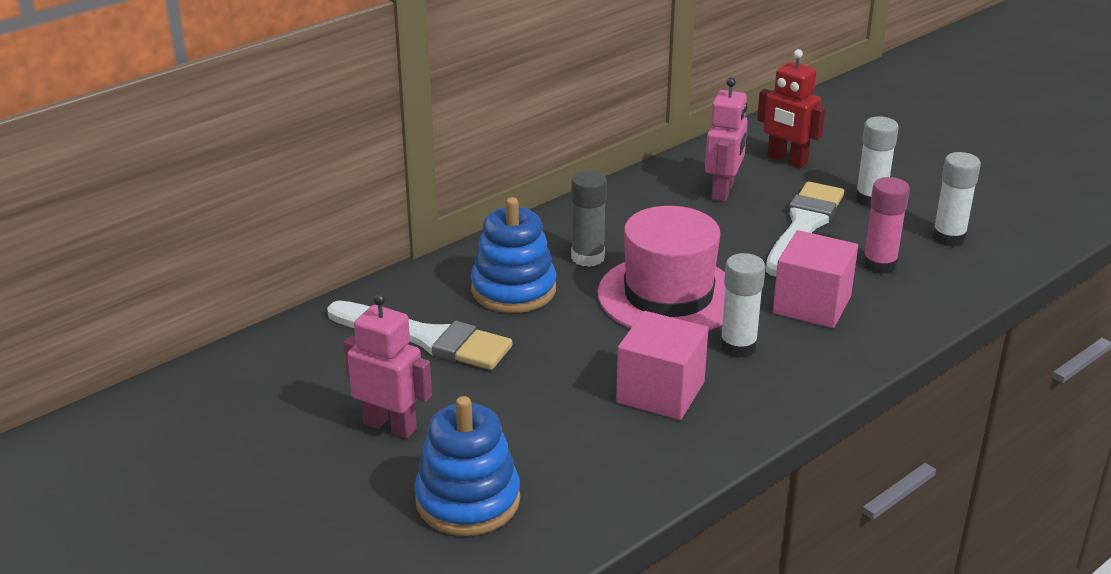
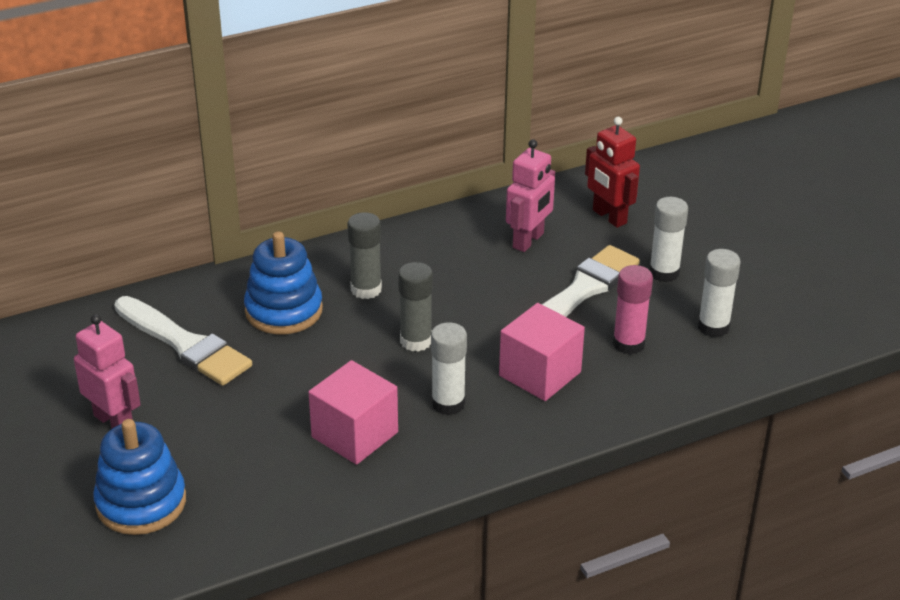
camera: 15 degrees right, 5 degrees up
(668, 295) = (416, 341): pink hat -> grey glue stick

